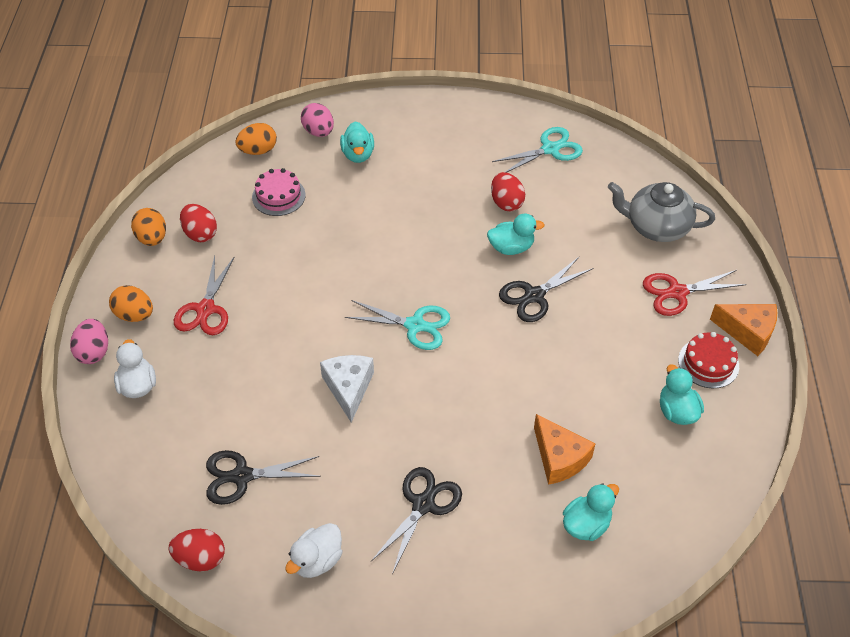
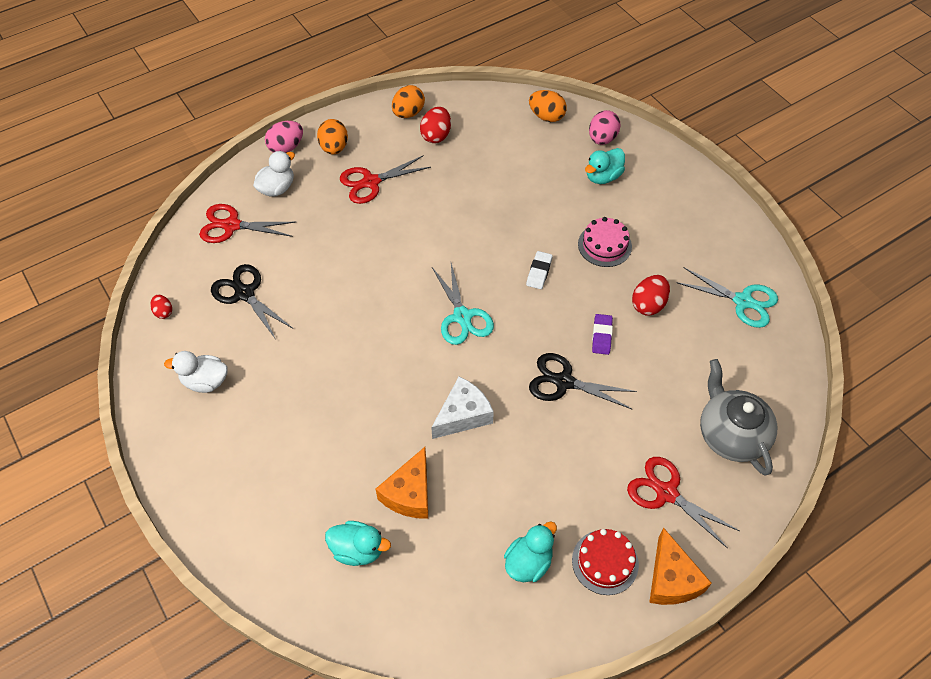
camera: 55 degrees right, 5 degrees up
(147, 446) = (231, 225): none -> red scissors
(200, 558) = (163, 312): red egg -> red egg, size x0.59
(278, 196) = (513, 156): pink cake -> pink cake (604, 245)
(348, 388) = (368, 310): white cheese -> white cheese (463, 415)
(415, 250) = (539, 272): none -> white eraser
(423, 504) = (298, 421): black scissors -> none
(511, 247) = (601, 336): turquoise duck -> purple eraser

